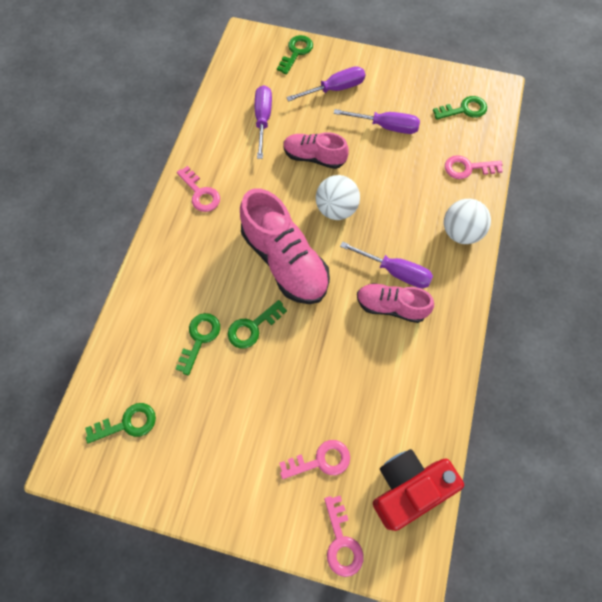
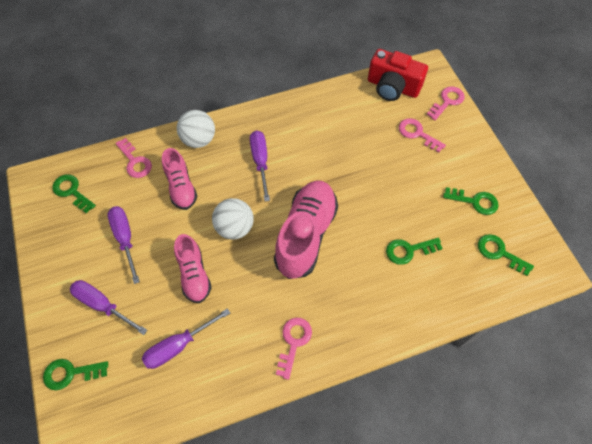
camera: 125 degrees left, 5 degrees down
(252, 327) = (372, 222): green key -> green key (475, 201)
(391, 306) = (289, 150): pink shoe -> pink shoe (181, 187)

